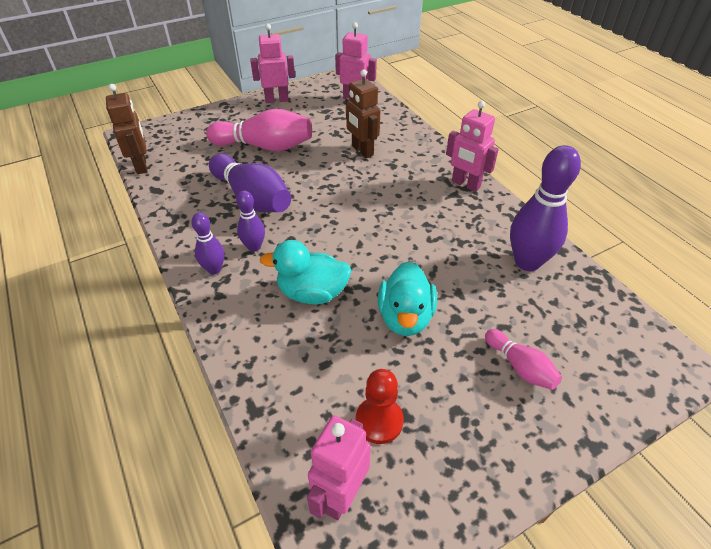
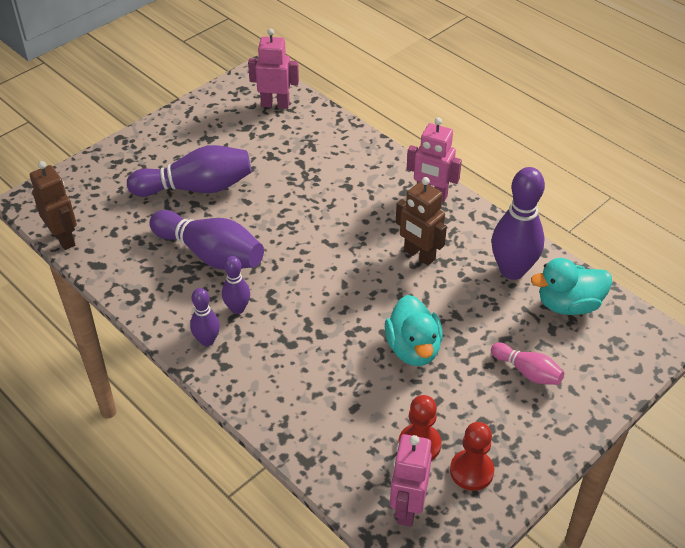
camera: 15 degrees left, 0 degrees up
(265, 146) = (196, 188): pink bowling pin -> purple bowling pin
(276, 100) = (182, 122): pink robot -> none
(312, 293) = (316, 344): turquoise duck -> turquoise duck (568, 304)
(362, 151) = (308, 174): brown robot -> brown robot (419, 255)
(428, 468) = (471, 471): none -> red pawn

